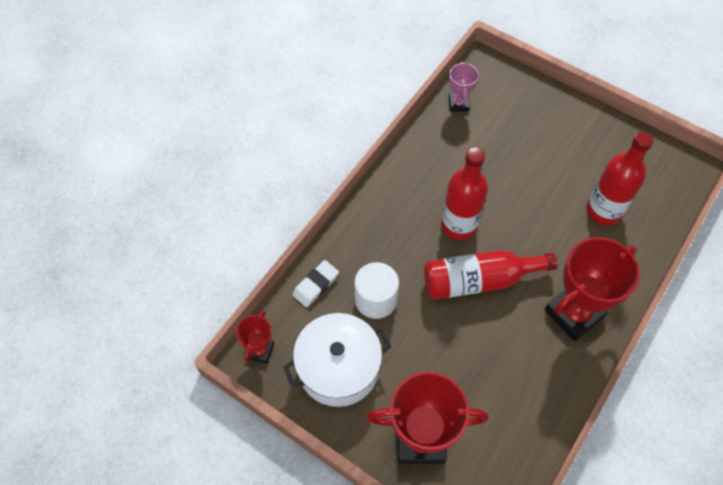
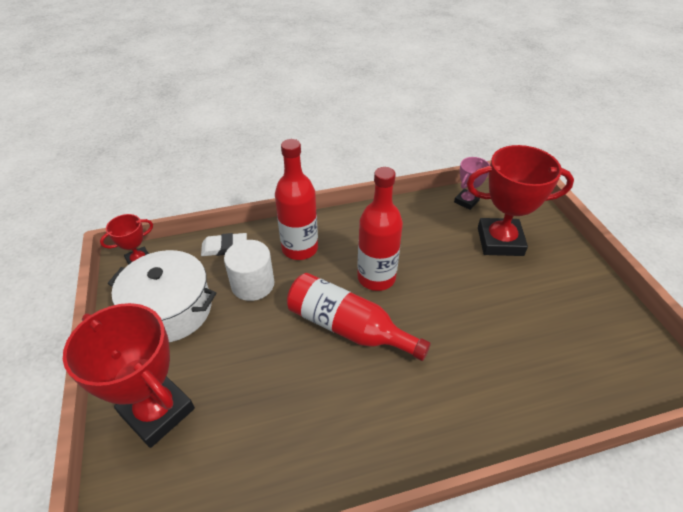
camera: 40 degrees right, 15 degrees down
(574, 313) = (408, 417): red trophy -> red trophy (500, 241)
(603, 211) = (529, 352): red bottle -> red bottle (300, 248)

